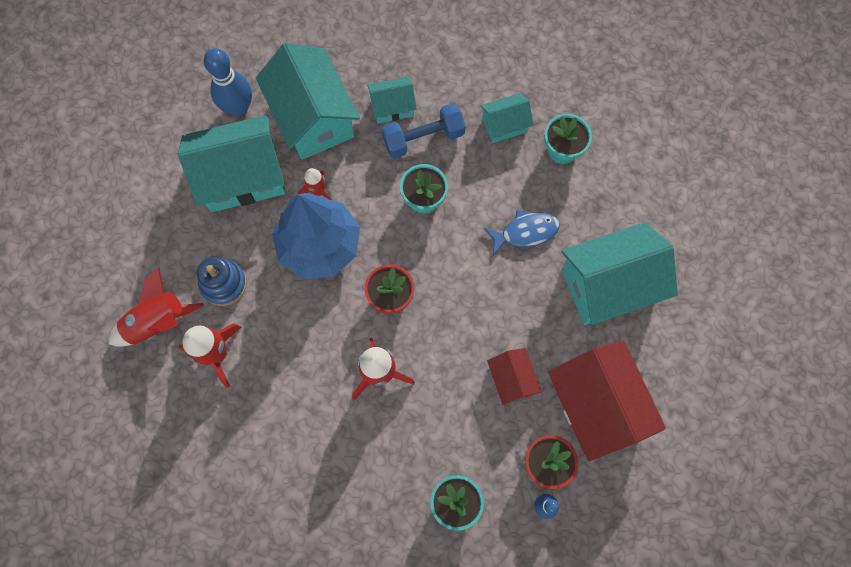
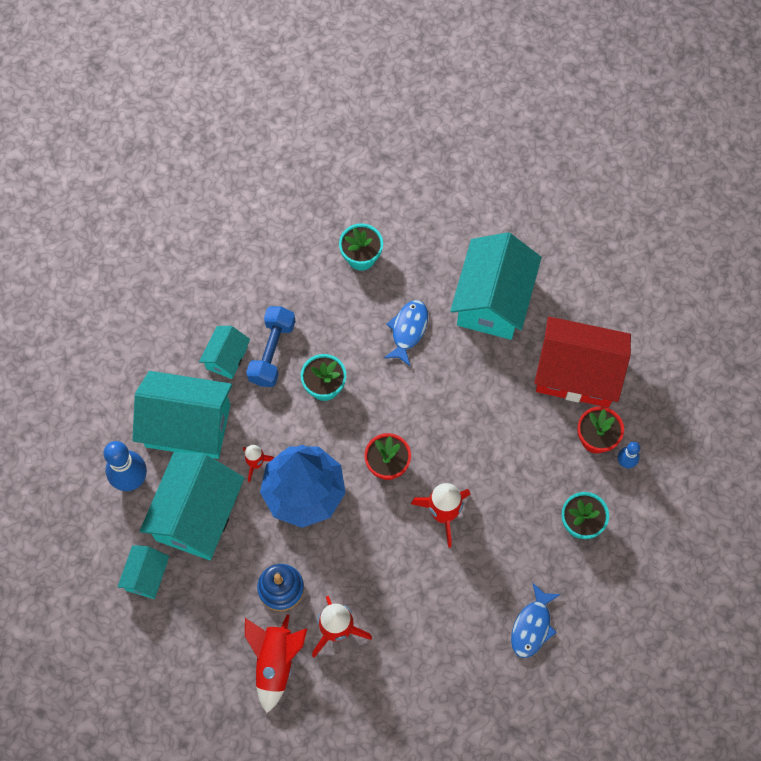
camera: 55 degrees left, 5 degrees down
(329, 521) = (532, 626): none -> blue fish
(504, 125) = (308, 284): turquoise house -> turquoise house (146, 576)
(511, 379) = (516, 420): red house -> none

